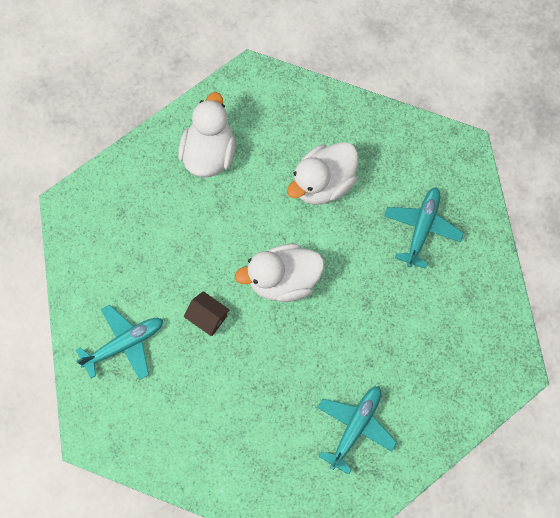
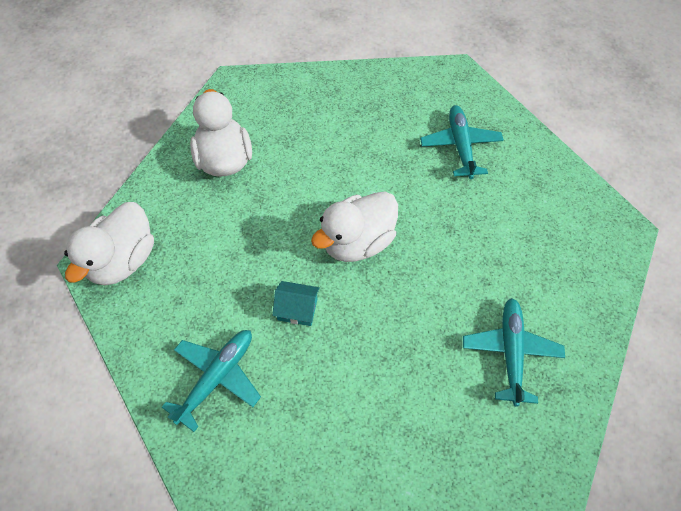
camera: 25 degrees left, 10 degrees down
(208, 317) = (297, 309): brown house -> turquoise house
(323, 184) = (348, 144): white duck -> white duck (123, 260)

